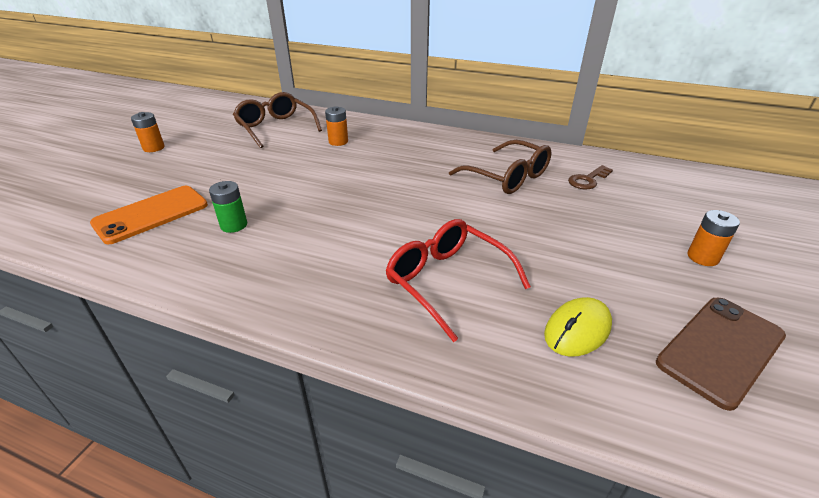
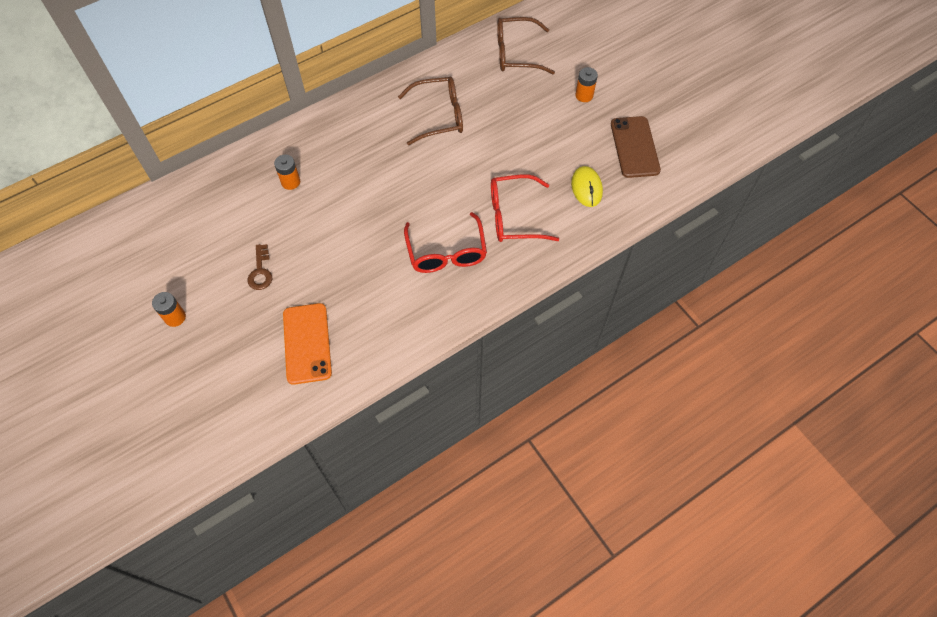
camera: 55 degrees left, 25 degrees up
(234, 225) = (366, 297): green battery -> none
(275, 127) = (217, 213): brown glasses -> brown glasses (516, 53)
(339, 252) = (446, 253): none -> red glasses
(588, 180) = (479, 78): brown key -> brown key (260, 271)

